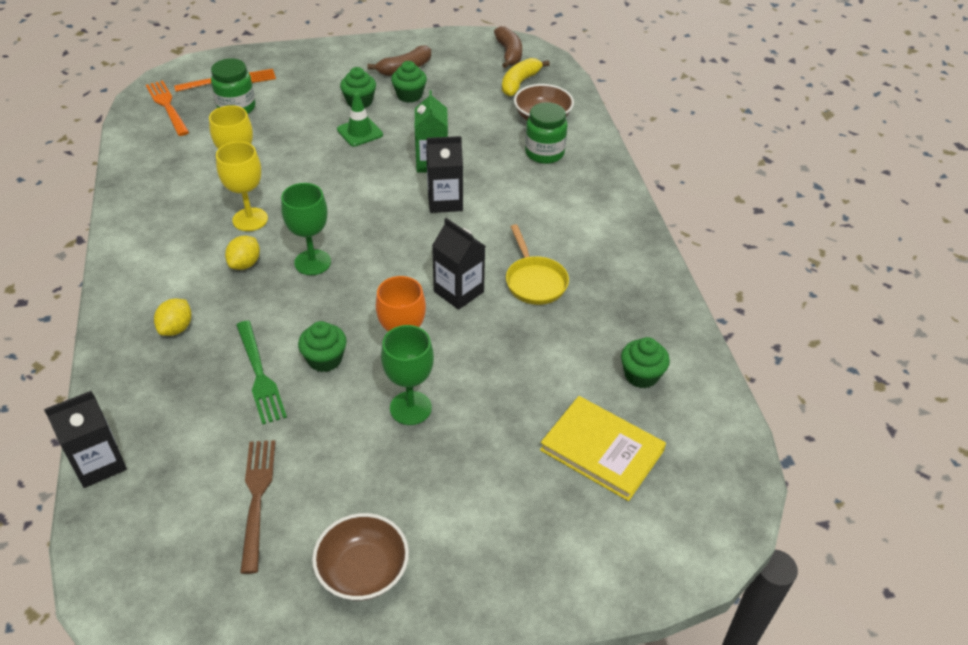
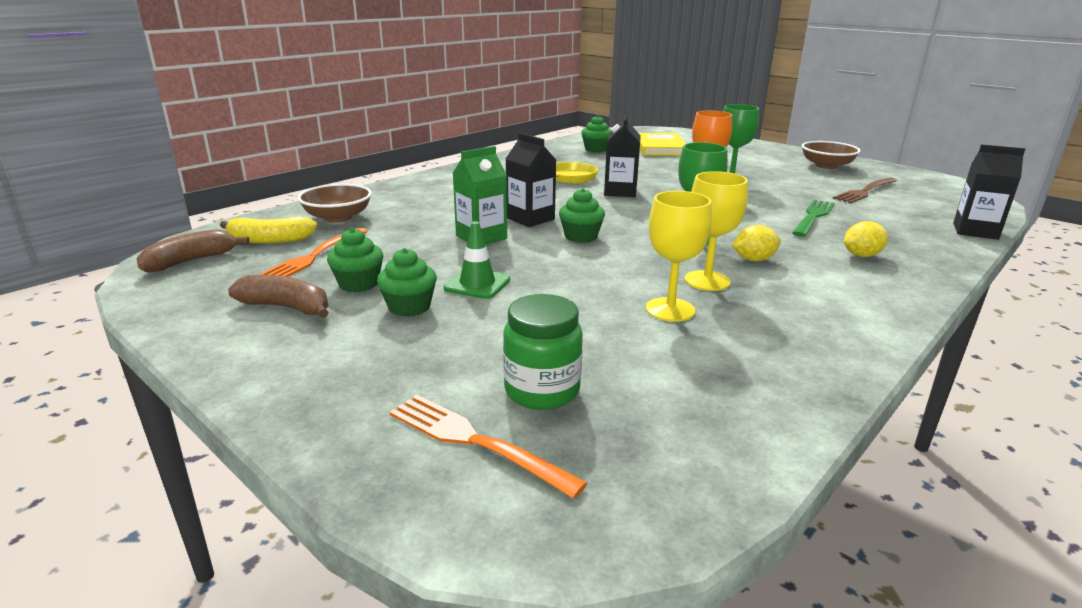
camera: 125 degrees left, 20 degrees down
(167, 106) = (635, 468): orange fork -> orange fork (314, 256)
(325, 359) = (757, 206): green cupcake -> green cupcake (581, 236)
(544, 153) = (402, 205): green jar -> none

